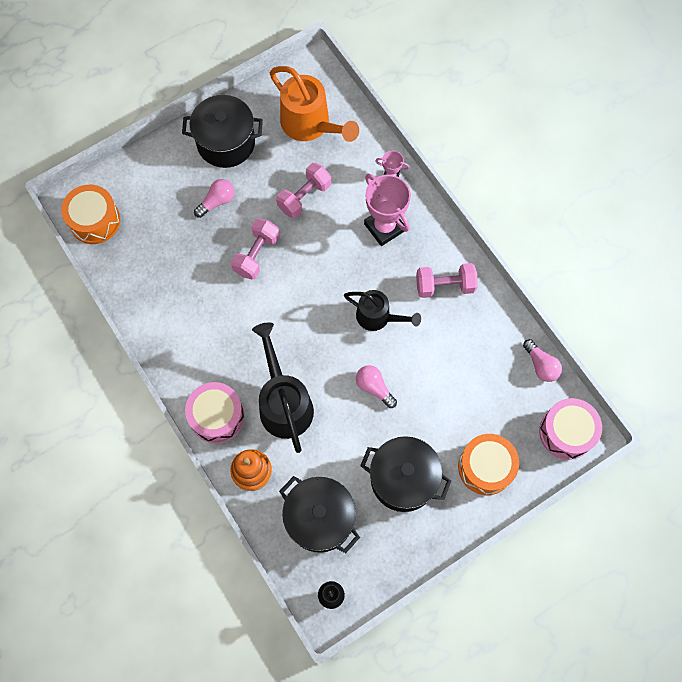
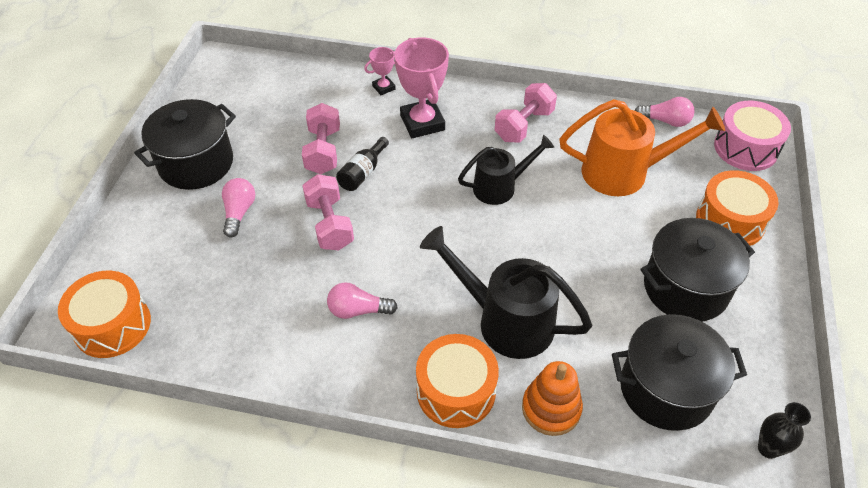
camera: 45 degrees left, 20 degrees down
(217, 416) = (456, 391): pink drum -> orange drum
(310, 125) = (267, 100): orange watering can -> orange watering can (625, 172)
(310, 234) = (363, 173): none -> black bottle
(374, 387) = (567, 240): pink light bulb -> pink light bulb (358, 310)
(384, 227) = (422, 123): pink trophy -> pink trophy turned 60 degrees clockwise

